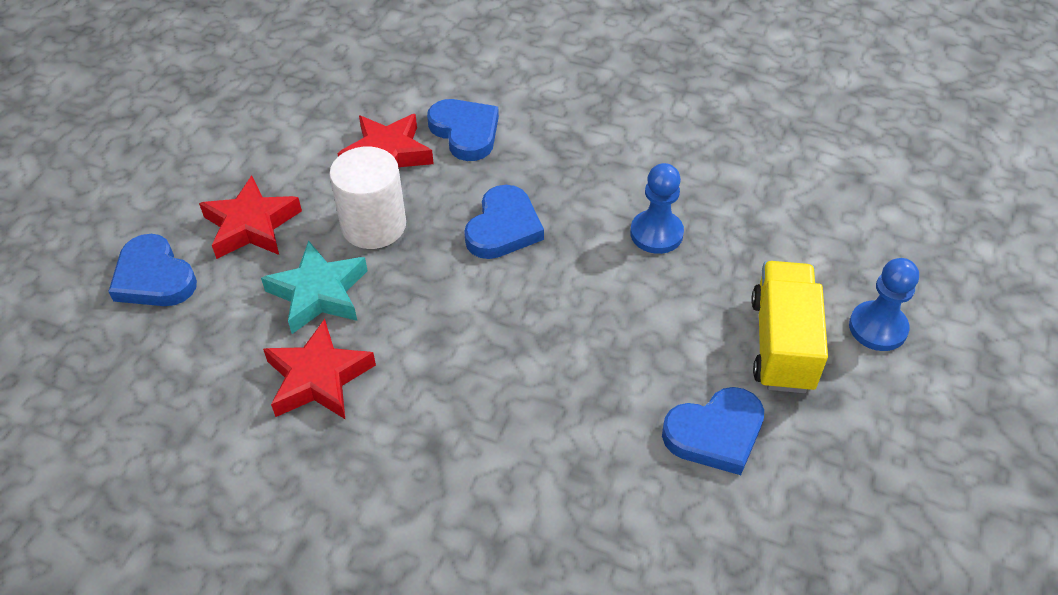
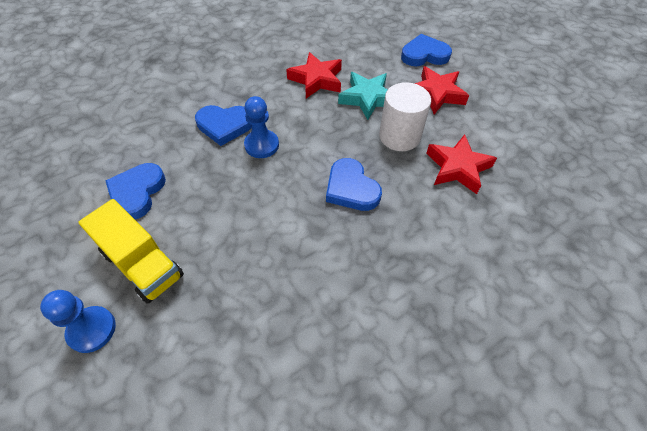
camera: 125 degrees right, 5 degrees up
(465, 132) = (455, 216): blue heart -> blue heart (224, 126)
(656, 233) = (278, 262): blue pawn -> blue pawn (261, 145)

